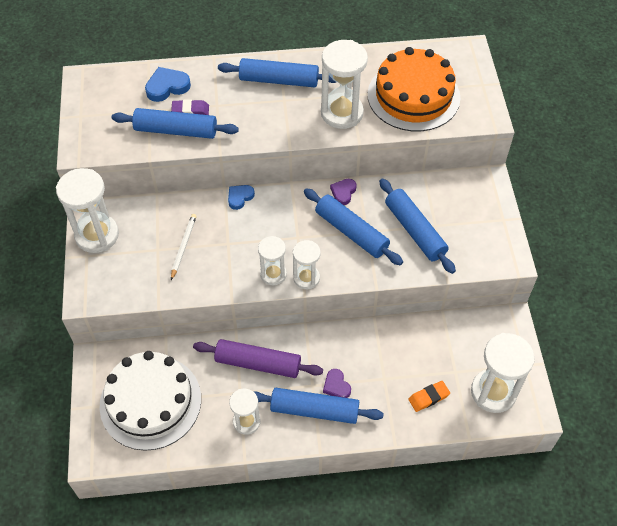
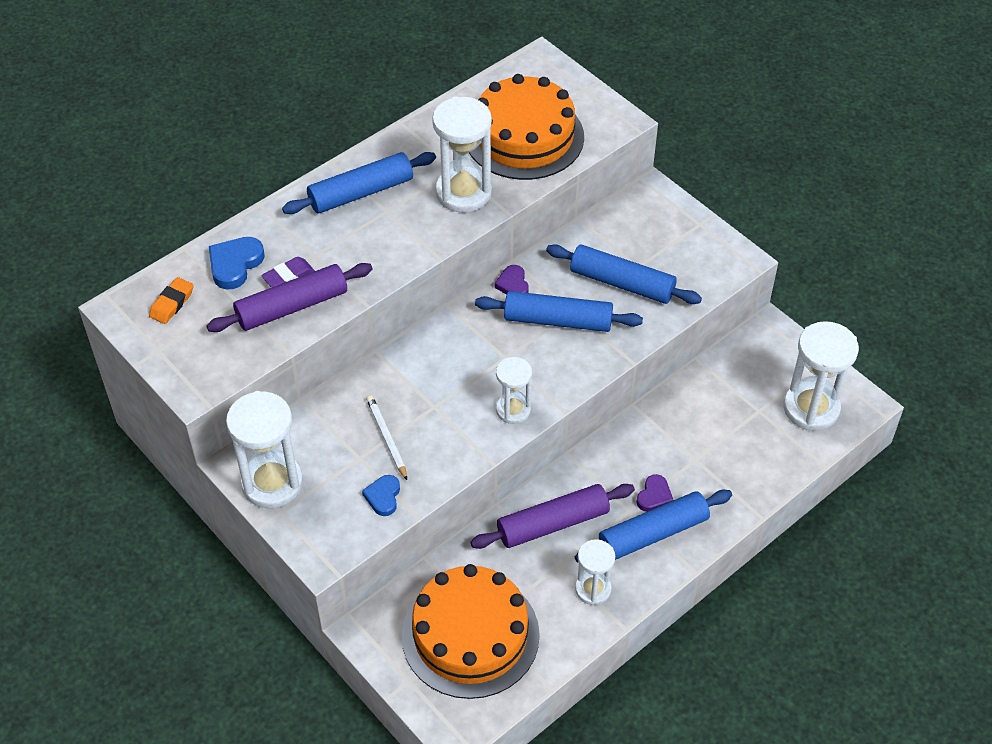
camera: 35 degrees left, 5 degrees down
(150, 402) = (470, 635): white cake -> orange cake
(176, 130) = (292, 307): blue rolling pin -> purple rolling pin
(240, 197) = (403, 351): blue heart -> blue heart (383, 497)
(306, 278) = (552, 394): white hourglass -> none
(336, 386) = (654, 496): purple heart -> purple heart turned 90 degrees counterclockwise
(428, 397) = (754, 451): orange eraser -> orange eraser (172, 303)

